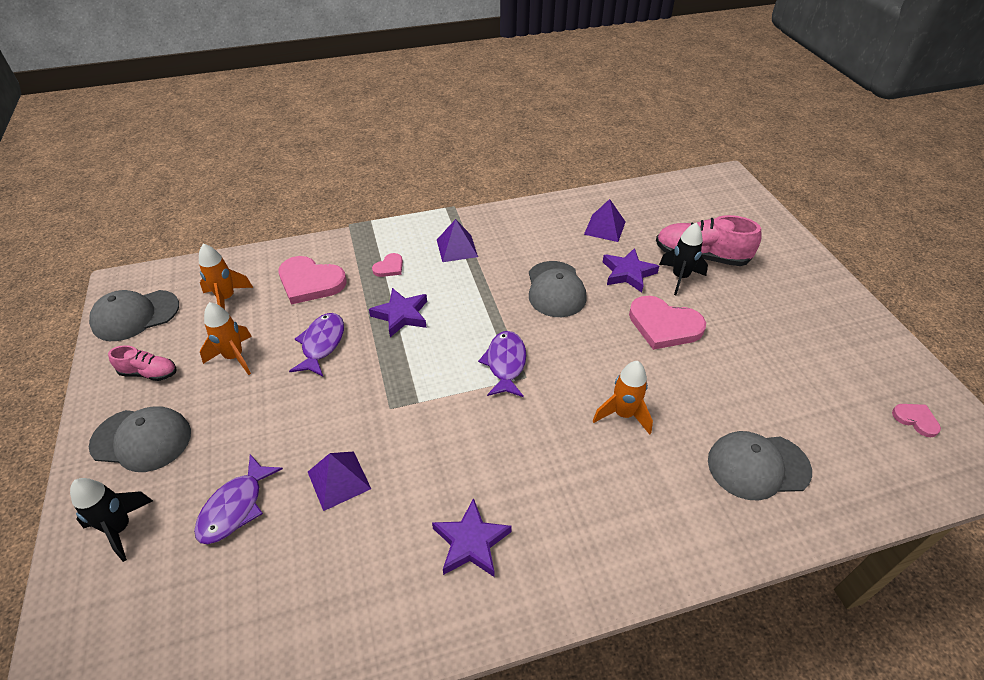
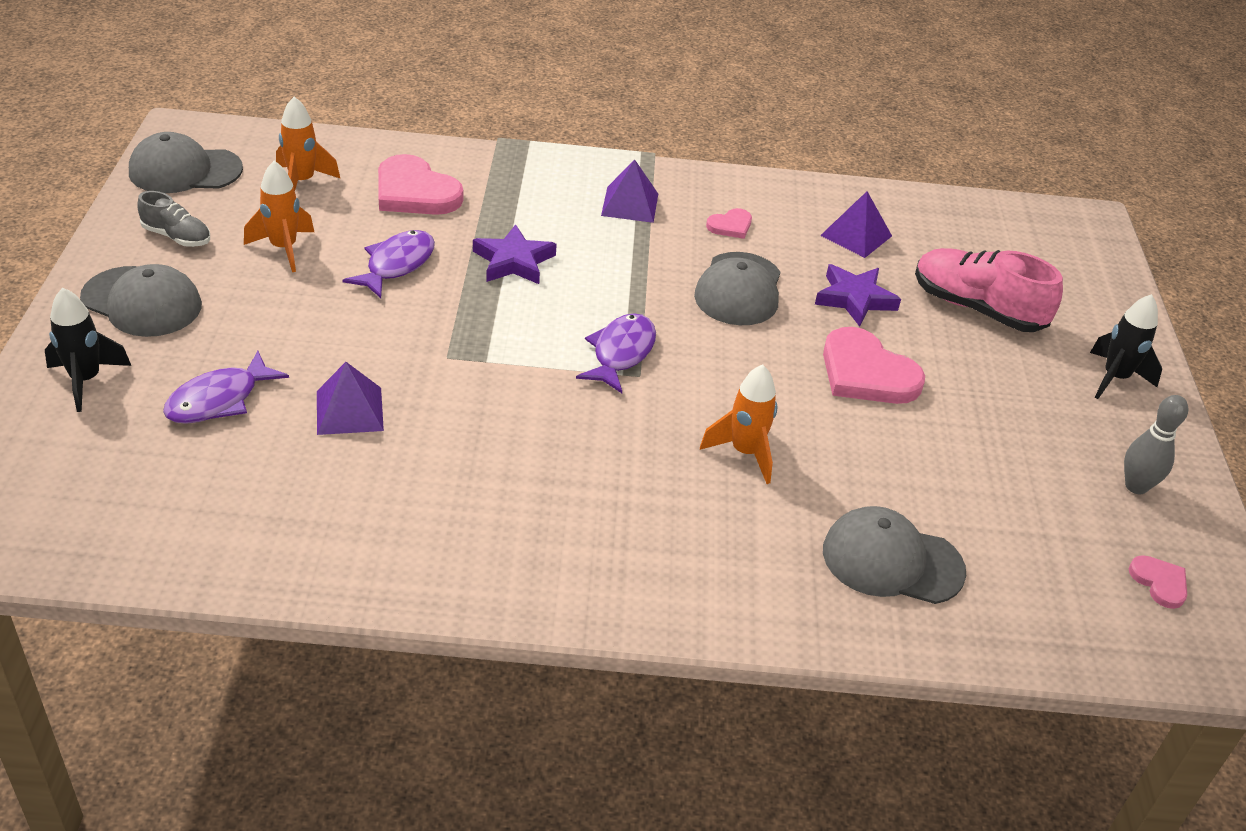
camera: 15 degrees right, 5 degrees down
(149, 373) = (177, 237): pink shoe -> grey shoe
(389, 267) = (526, 203): pink heart -> pink heart (730, 226)
(471, 542) = (474, 519): purple star -> none
(680, 278) = (927, 325): black rocket -> black rocket (1114, 378)
(860, 353) = (1136, 486): none -> grey bowling pin

